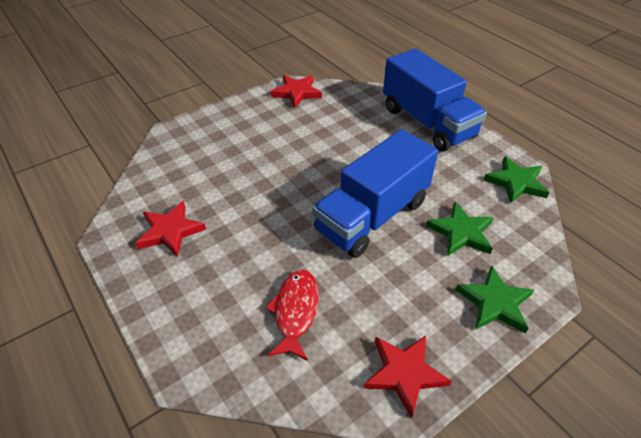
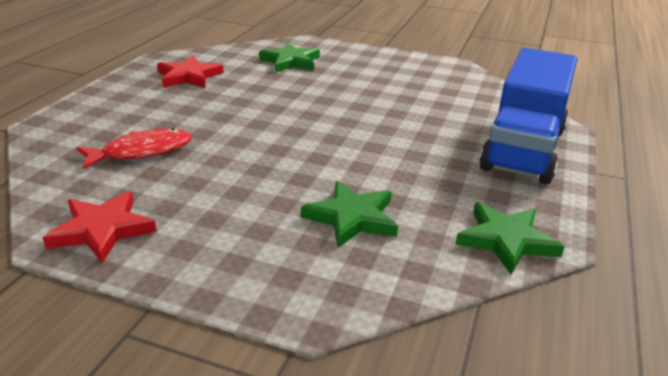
camera: 55 degrees right, 15 degrees down
(296, 92) = (447, 70): red star -> none
(372, 216) = (312, 156): blue truck -> none
(495, 303) = (254, 269): green star -> green star (290, 61)

